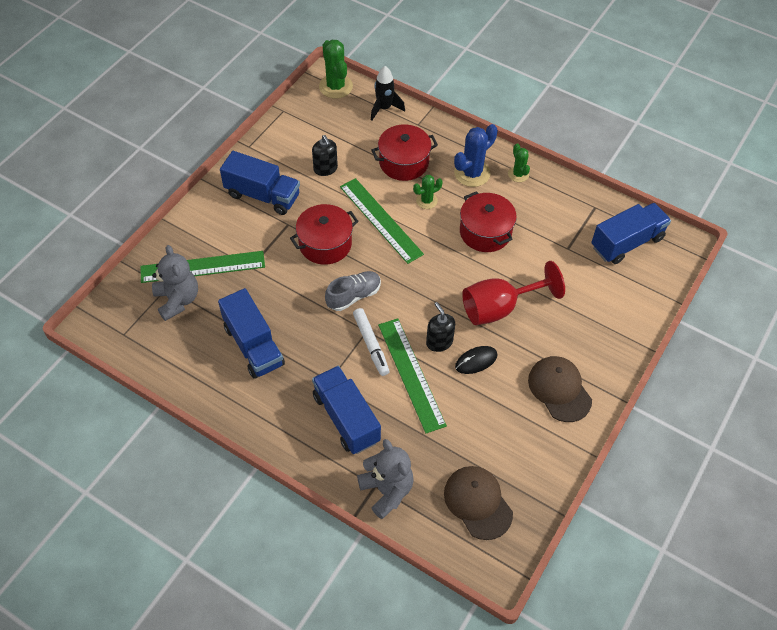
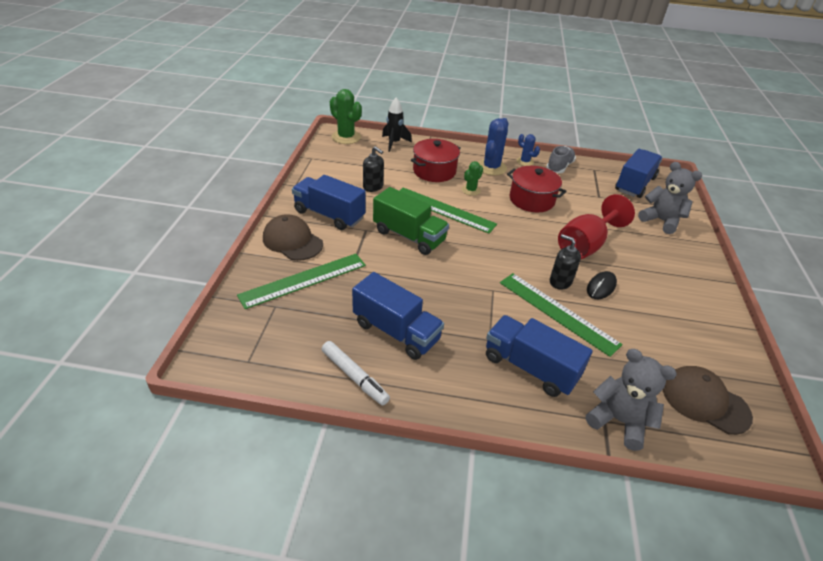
camera: 25 degrees left, 15 degrees down
(177, 300) = (293, 314): grey teddy bear -> grey teddy bear (661, 221)
(262, 195) = (329, 215): blue truck -> blue truck turned 150 degrees counterclockwise
(325, 244) = (409, 236): red pot -> green truck
(353, 296) = (461, 267): grey shoe -> grey shoe (559, 167)
(371, 344) = (504, 299): white marker -> white marker (354, 376)
(518, 174) = (525, 162): green cactus -> blue cactus
(559, 389) = (681, 289): brown cap -> brown cap (292, 241)

